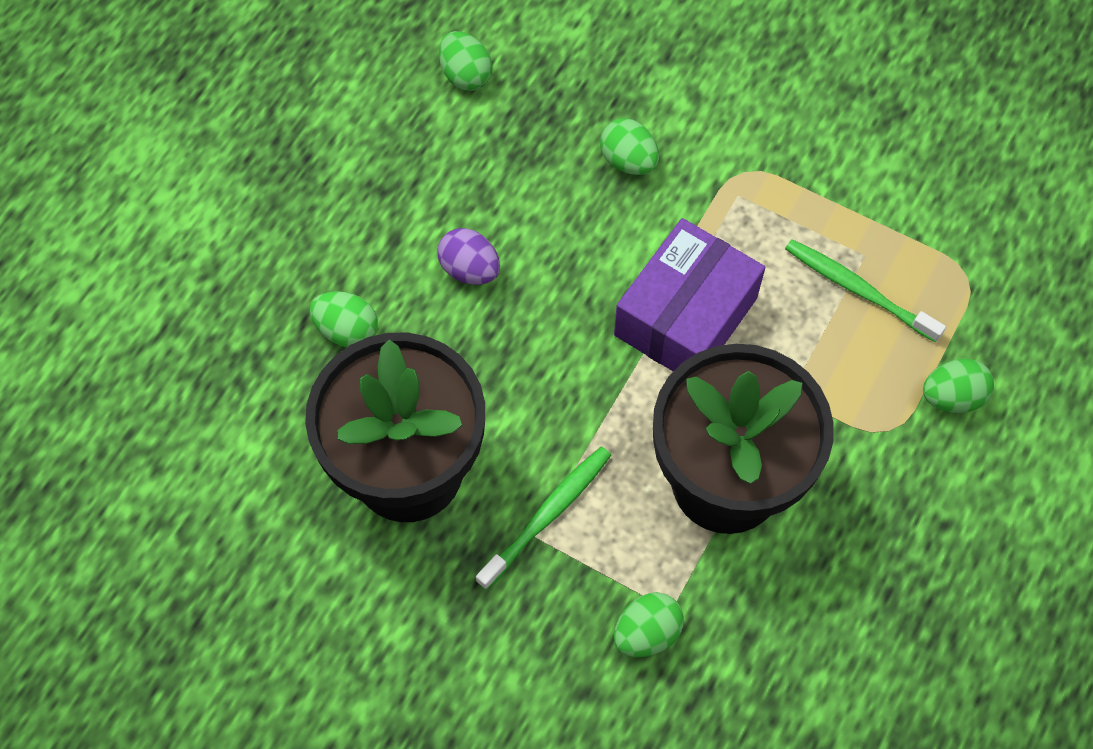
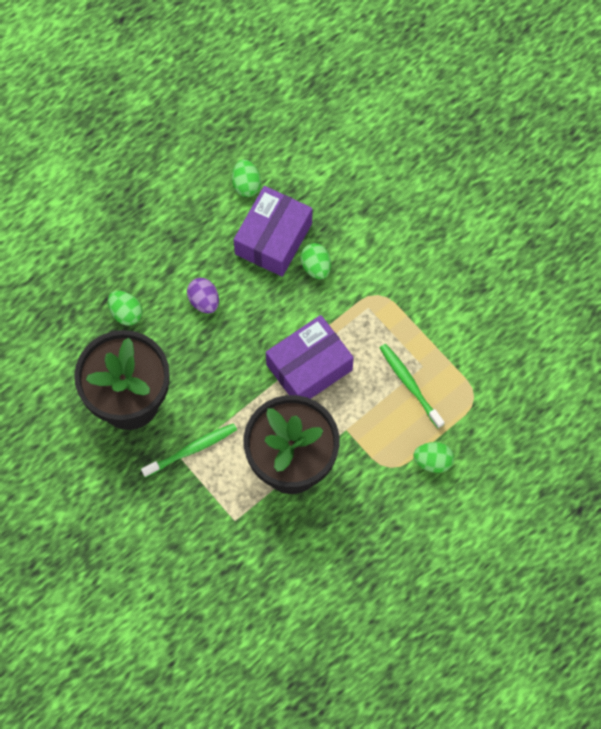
camera: 20 degrees right, 5 degrees up
(543, 140) = (273, 239): none -> purple box
(646, 633) = (217, 528): green egg -> none

